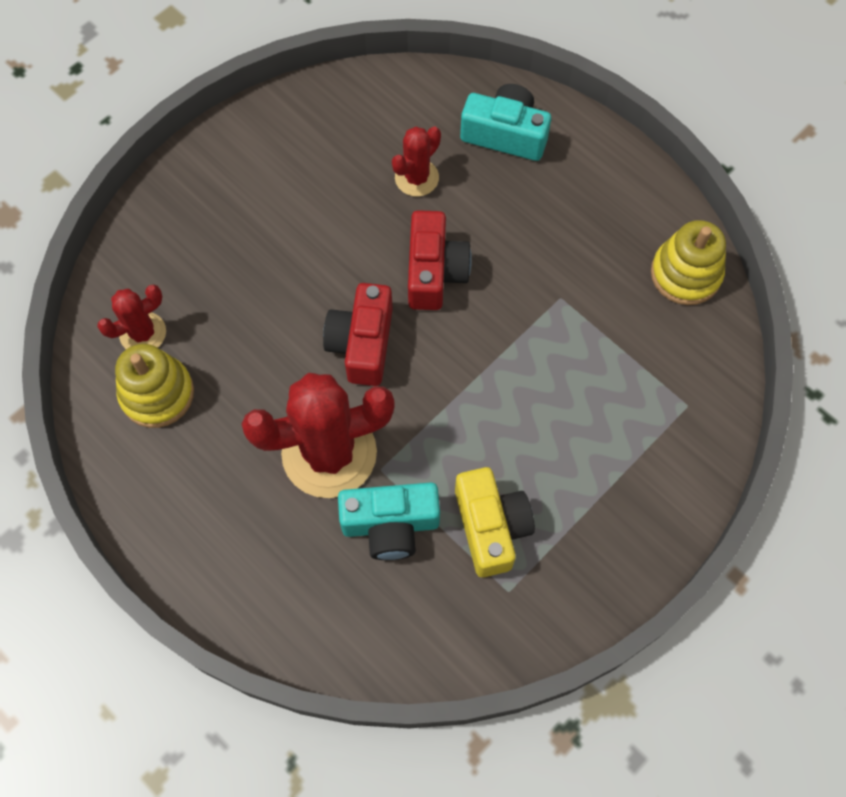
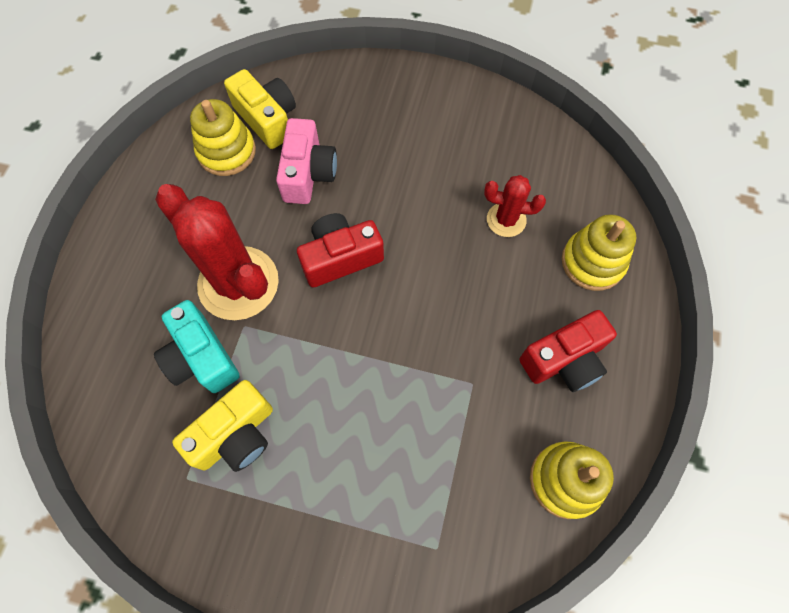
camera: 60 degrees right, 0 degrees up
(143, 333) = (267, 119): red cactus -> yellow camera
(242, 326) = (308, 173): none -> pink camera
(434, 272) = (433, 275): red camera -> red camera (564, 360)
(505, 134) = (592, 262): turquoise camera -> yellow stacking toy

